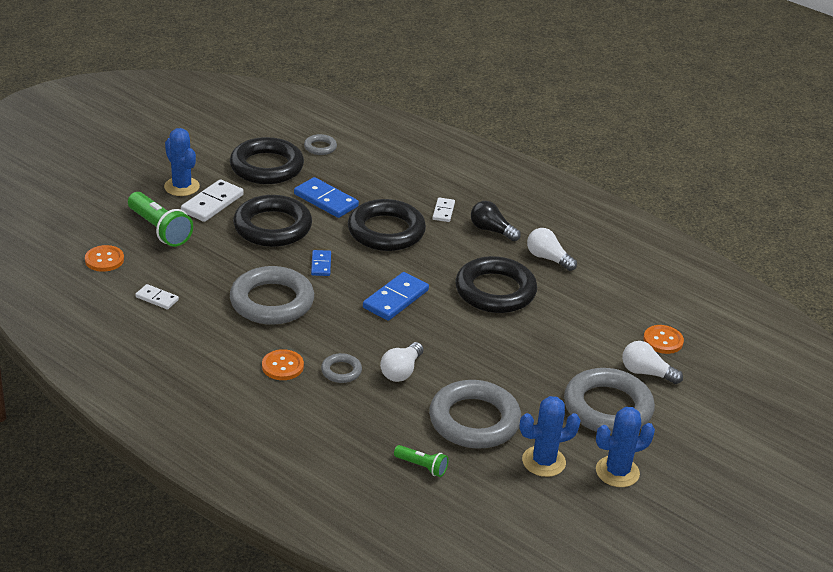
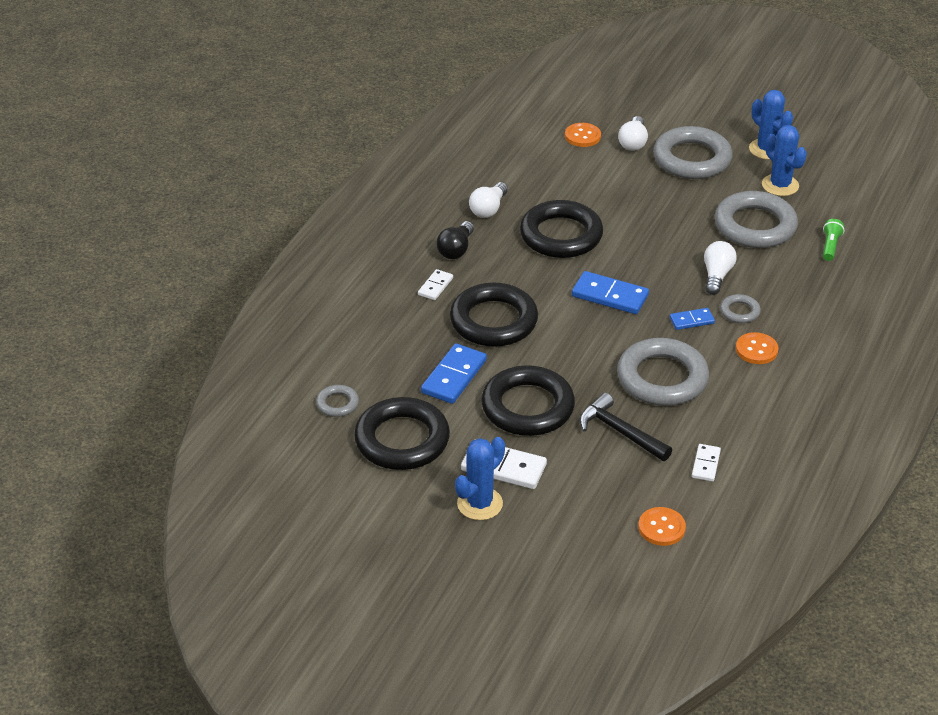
camera: 100 degrees left, 5 degrees up
(159, 230) = (579, 498): green flashlight -> none
(219, 264) = (620, 432): none -> black hammer
(321, 264) = (579, 356): blue domino -> blue domino (691, 320)
(401, 371) = (716, 275): white light bulb -> white light bulb turned 90 degrees counterclockwise
(443, 211) = (435, 286): white domino -> white domino turned 60 degrees counterclockwise

